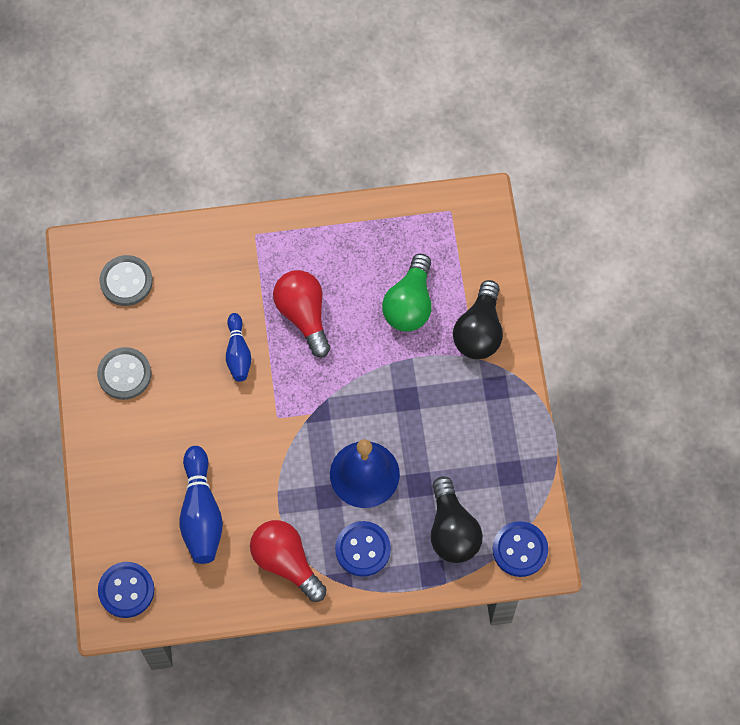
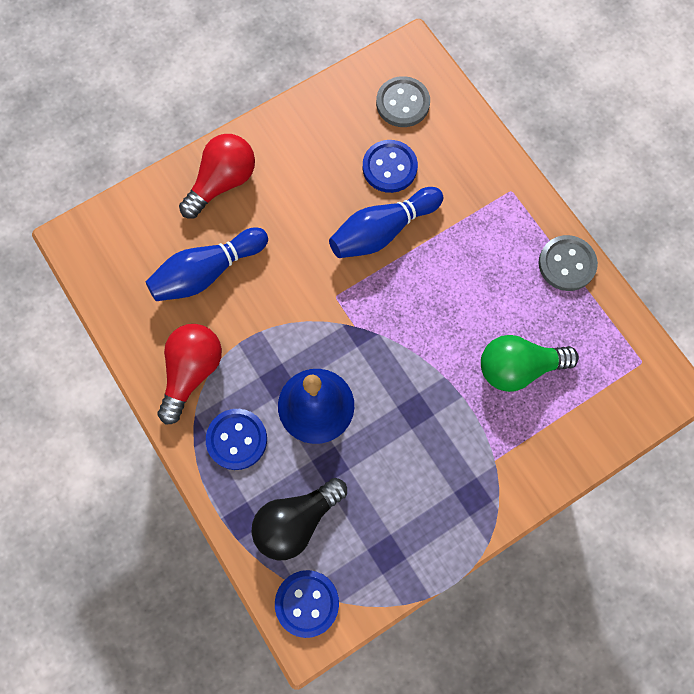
camera: 65 degrees right, 5 degrees up
(124, 374) = (312, 144): grey button -> grey button (566, 264)
(126, 590) = (104, 242): blue button -> blue button (389, 167)
(238, 353) = (382, 231): blue bowling pin -> blue bowling pin, size x1.61
(303, 315) = (452, 272): red light bulb -> red light bulb (222, 182)
(479, 331) = (526, 451): black light bulb -> none

